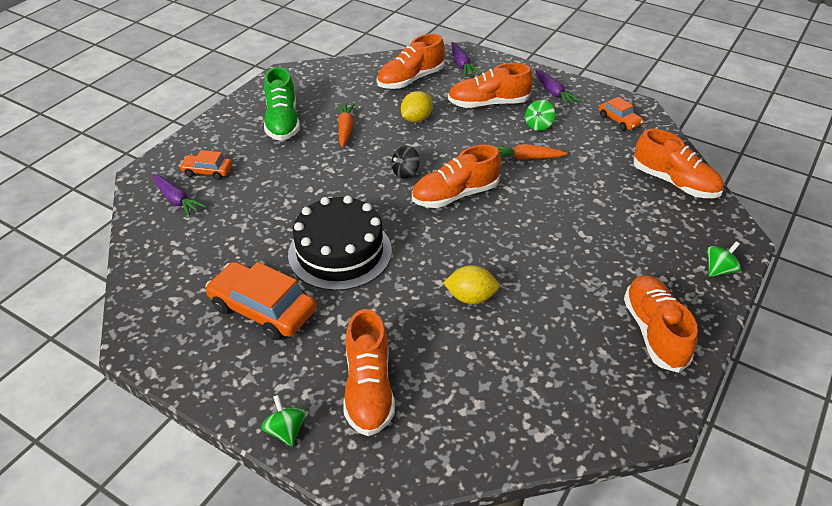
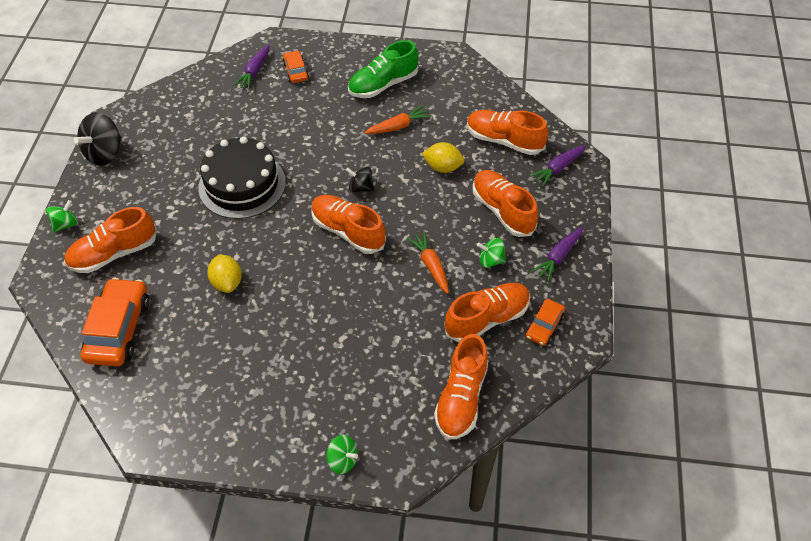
camera: 65 degrees right, 10 degrees up
(191, 362) = (105, 153): none -> black spinning top
(263, 309) = (165, 167): orange car -> orange car (119, 329)
(654, 332) = (239, 421): orange shoe -> orange shoe (487, 319)

